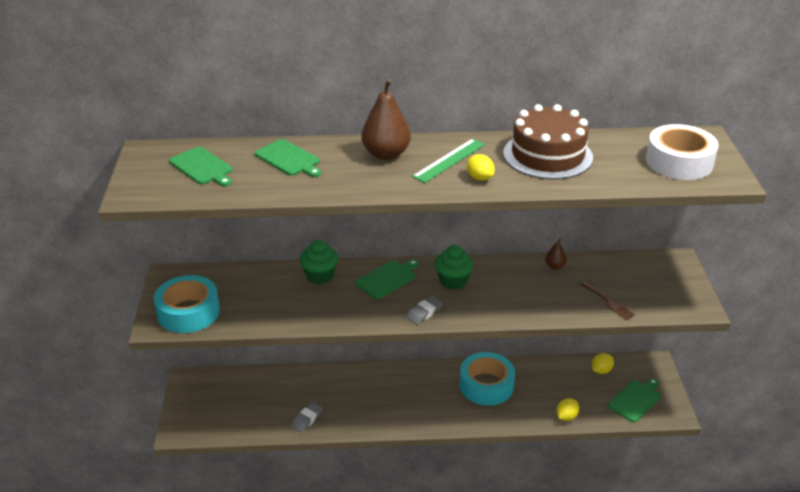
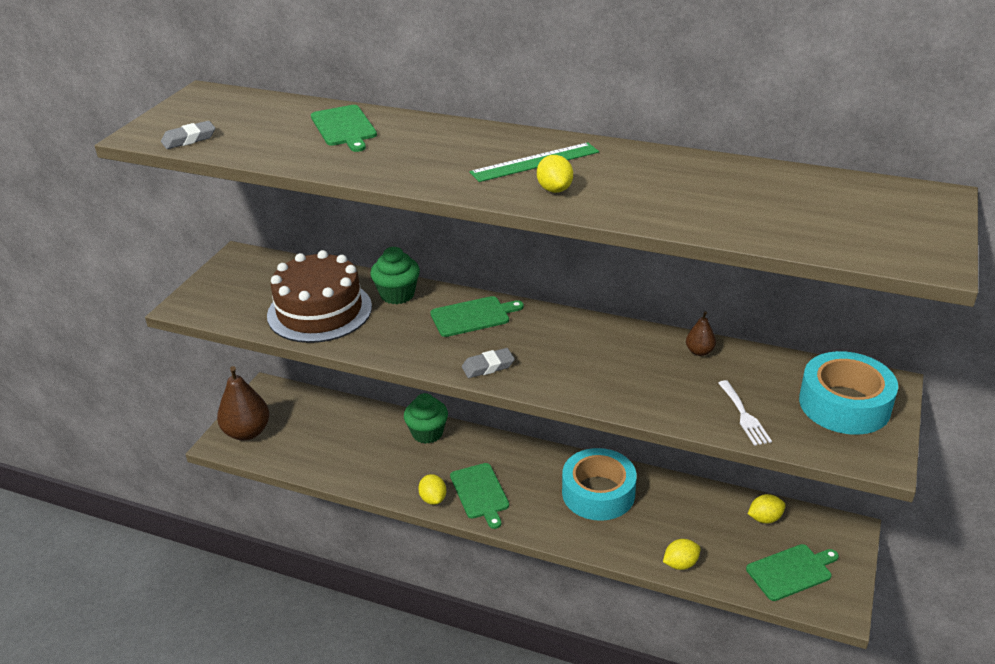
camera: 25 degrees right, 0 degrees up
(188, 312) = (227, 300): turquoise tape -> turquoise tape (844, 404)
(202, 167) = (243, 119): green cutting board -> green cutting board (480, 493)
(307, 419) = (362, 470): grey eraser -> grey eraser (189, 139)
(374, 424) = (433, 499): none -> yellow lemon
(386, 154) = (462, 142): brown pear -> brown pear (247, 432)
(453, 281) = (551, 338): green cupcake -> green cupcake (427, 433)
(547, 155) = (673, 179): brown cake -> brown cake (319, 311)
(609, 302) = (744, 416): brown fork -> white fork
(679, 162) = (865, 222): white tape -> none

